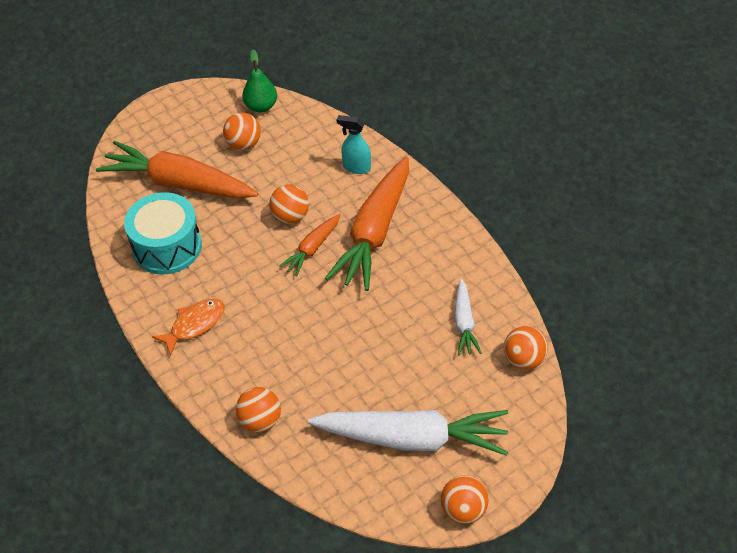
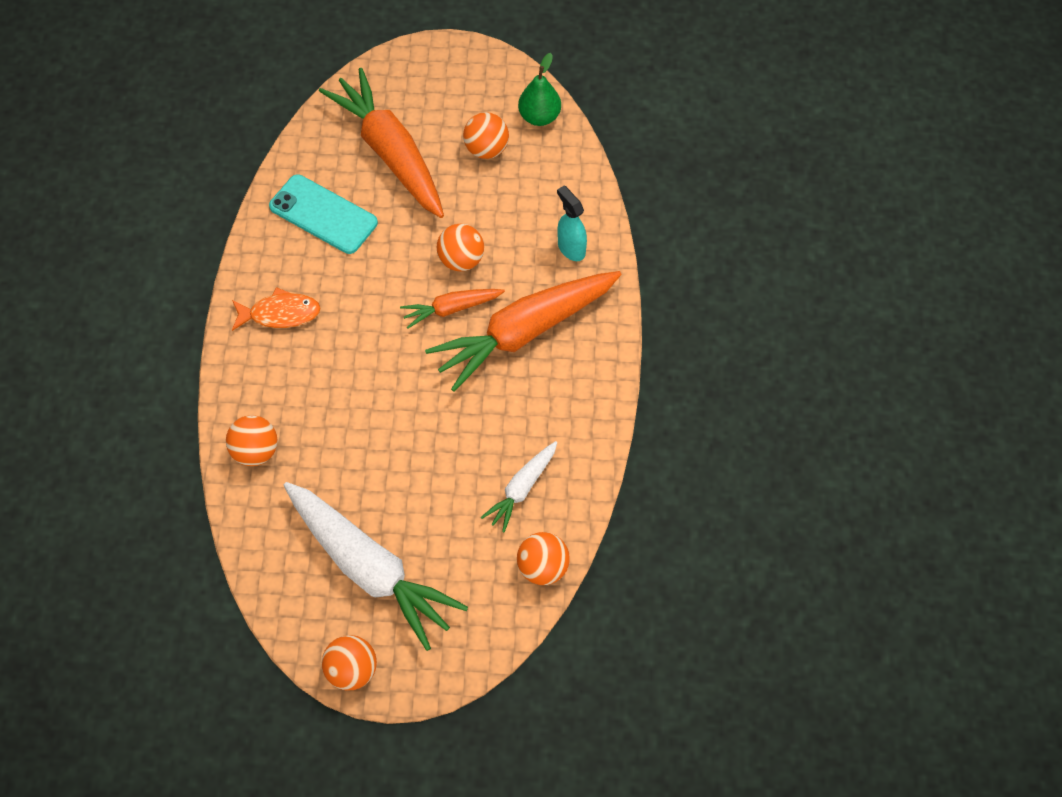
camera: 35 degrees right, 10 degrees up
(167, 247) = (323, 215): turquoise drum -> turquoise phone

